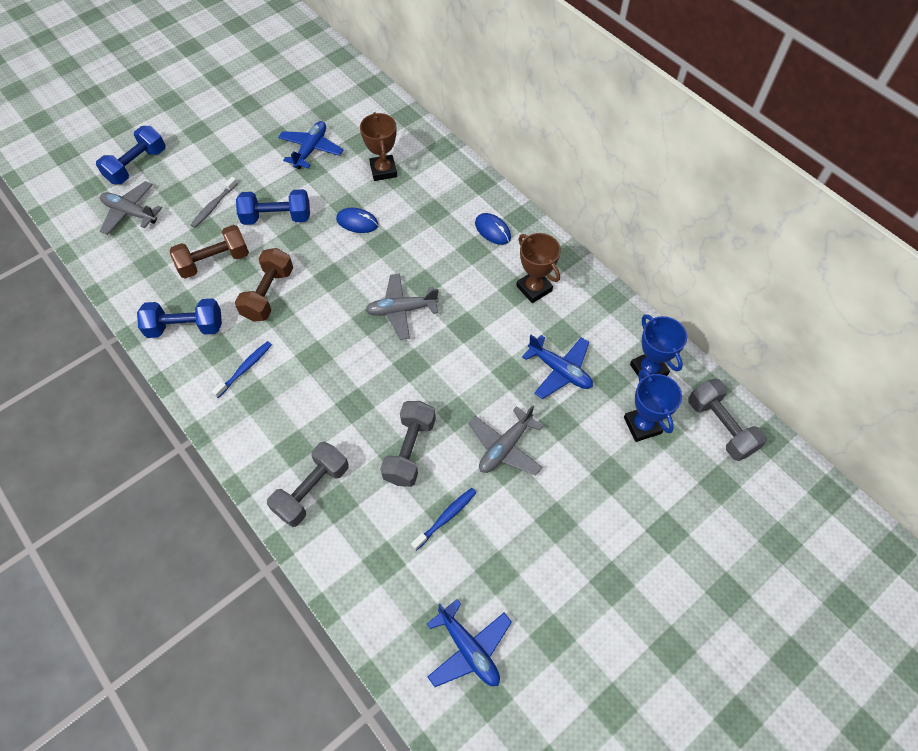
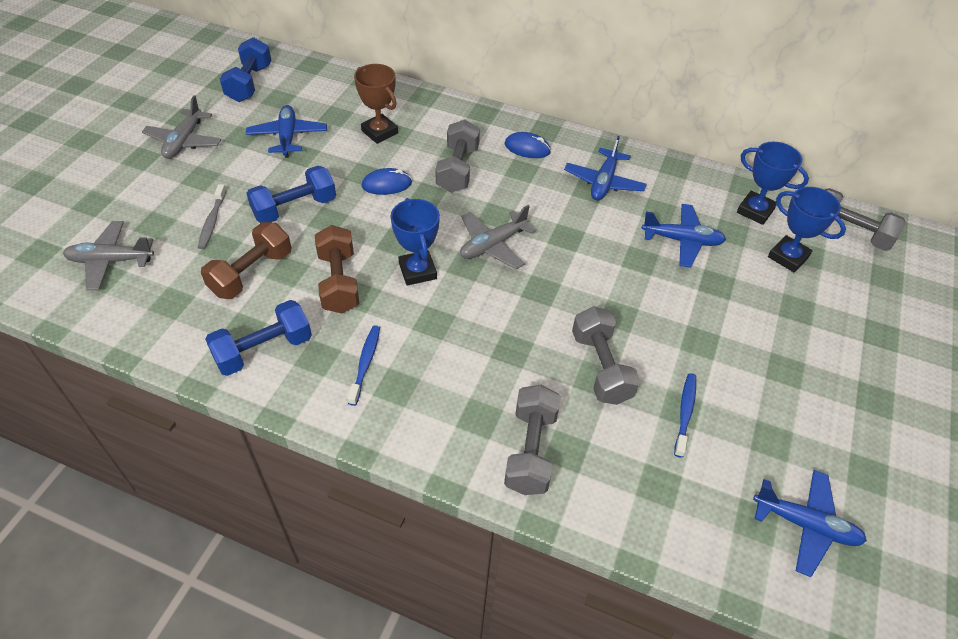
camera: 30 degrees left, 10 degrees down
(137, 166) = (86, 212): blue dumbbell -> blue dumbbell (249, 83)
(330, 309) = (417, 271): none -> blue trophy
(421, 229) = (457, 169): none -> grey dumbbell
(505, 447) = (687, 325): grey plane -> grey plane (184, 141)
(534, 288) = (604, 182): brown trophy -> blue plane

